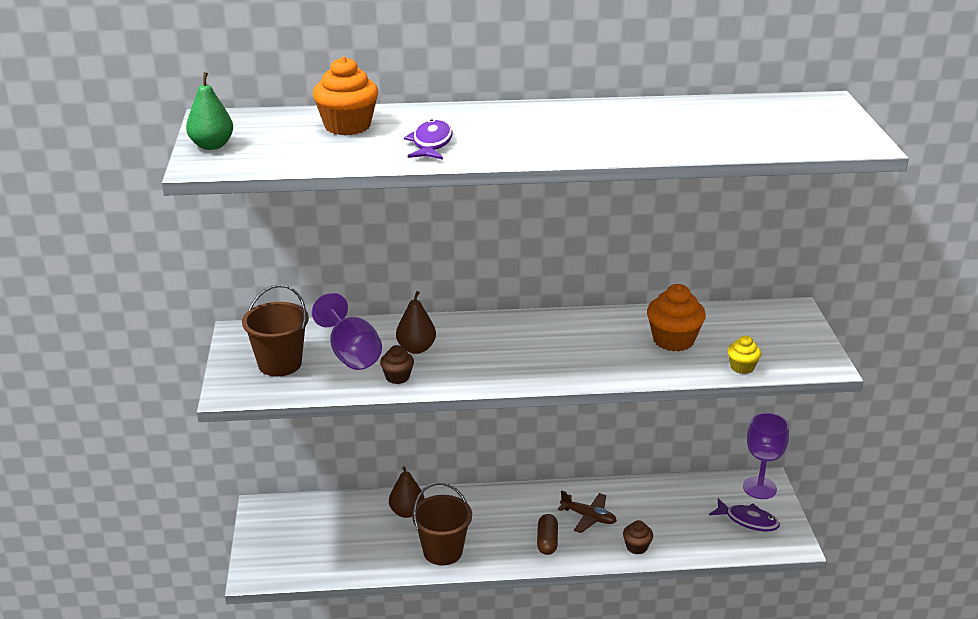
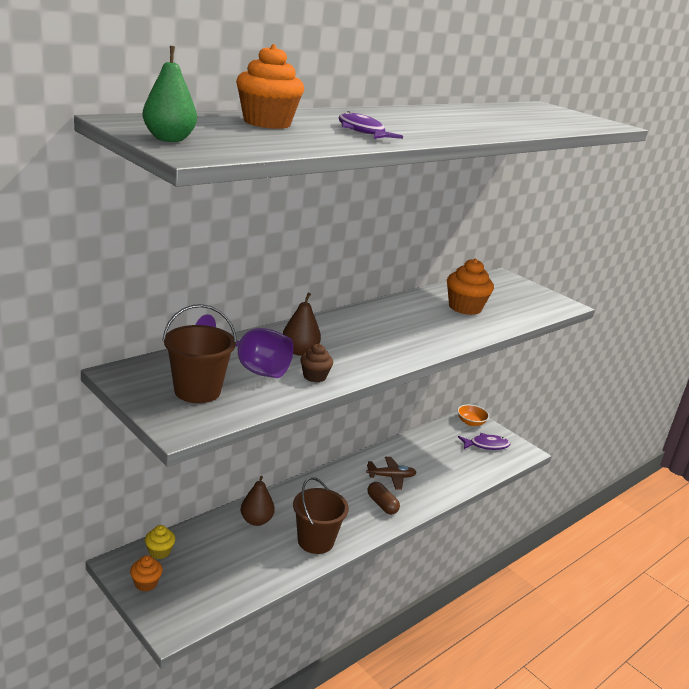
camera: 40 degrees left, 5 degrees down
(266, 531) = (146, 583): none -> orange cupcake
(636, 547) = (442, 486): brown cupcake -> none
(742, 367) = (526, 315): yellow cupcake -> yellow cupcake (159, 552)
(759, 488) = (471, 422): purple goblet -> orange bowl

